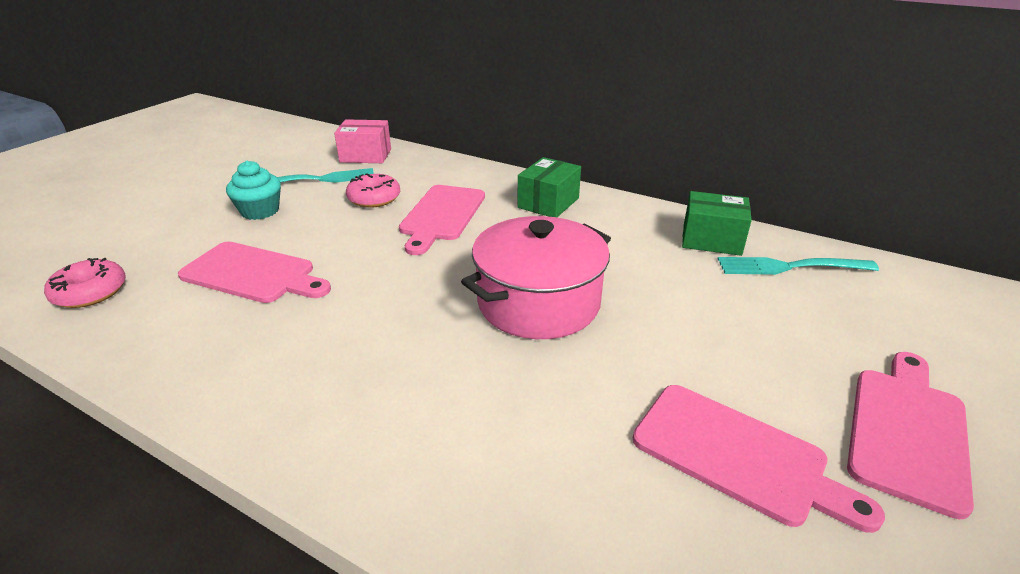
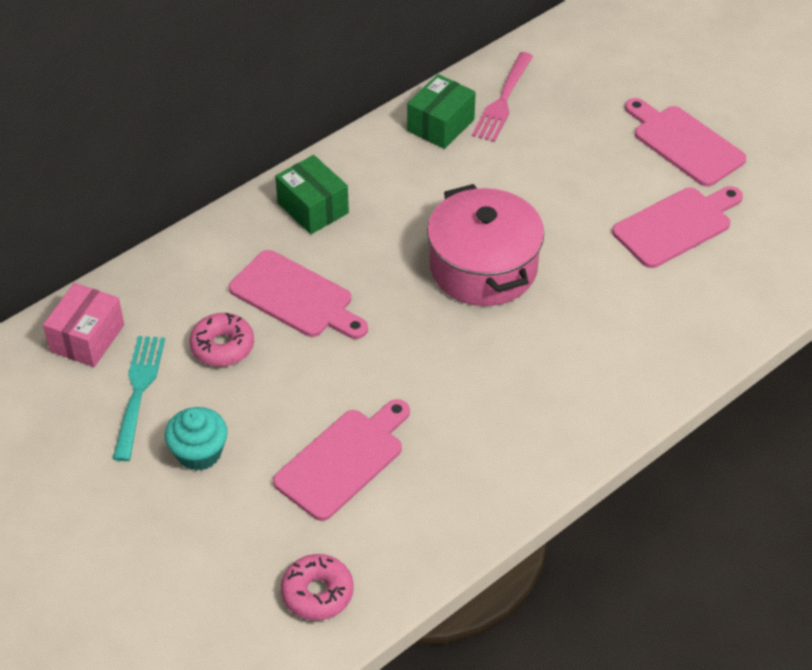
camera: 70 degrees left, 15 degrees up
(789, 267) = (503, 100): turquoise fork -> pink fork

